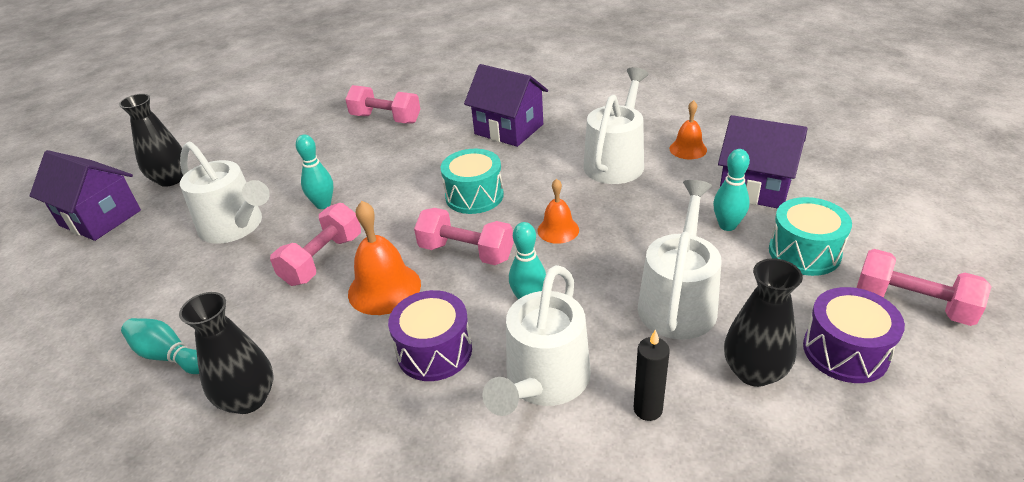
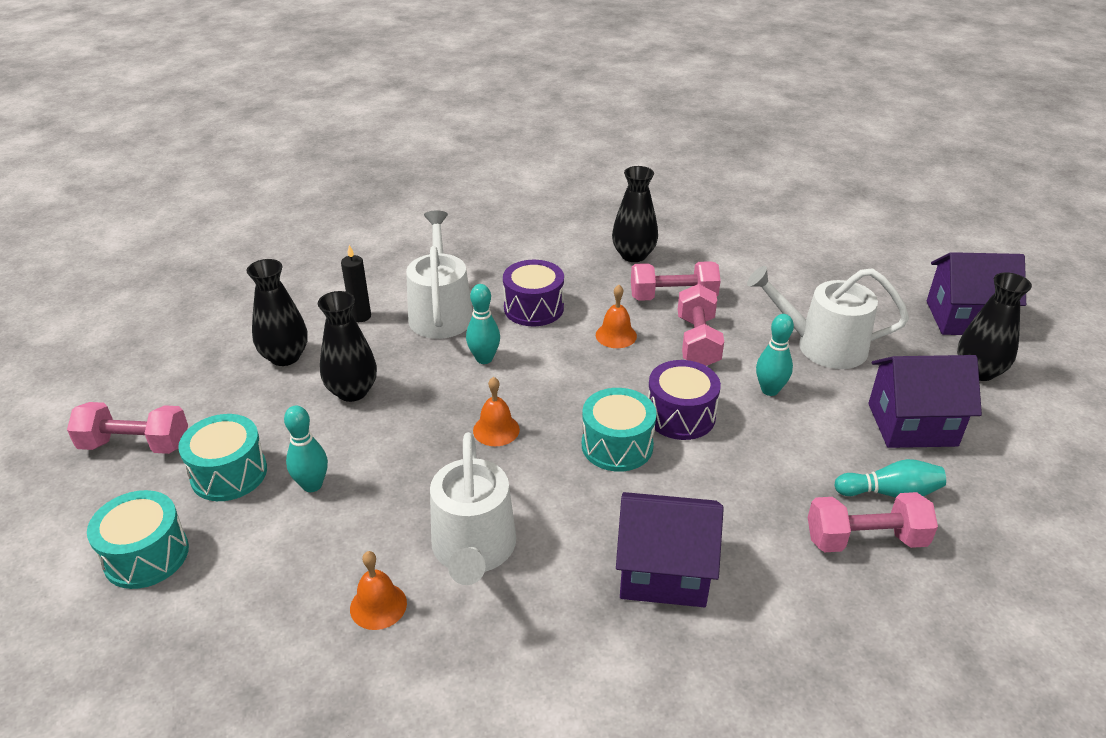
camera: 150 degrees right, 0 degrees up
(168, 356) = (721, 258): turquoise bowling pin -> turquoise bowling pin (890, 493)
(384, 288) = (616, 335): orange bell -> orange bell, size x0.61
(466, 252) = (572, 383): pink dumbbell -> pink dumbbell (673, 297)
(678, 302) = (352, 391): white watering can -> black vase
(755, 187) = (278, 554): purple house -> purple house (912, 424)
(845, 351) = (209, 389): purple drum -> purple drum (680, 416)
(862, 208) = (146, 555): none -> turquoise drum

